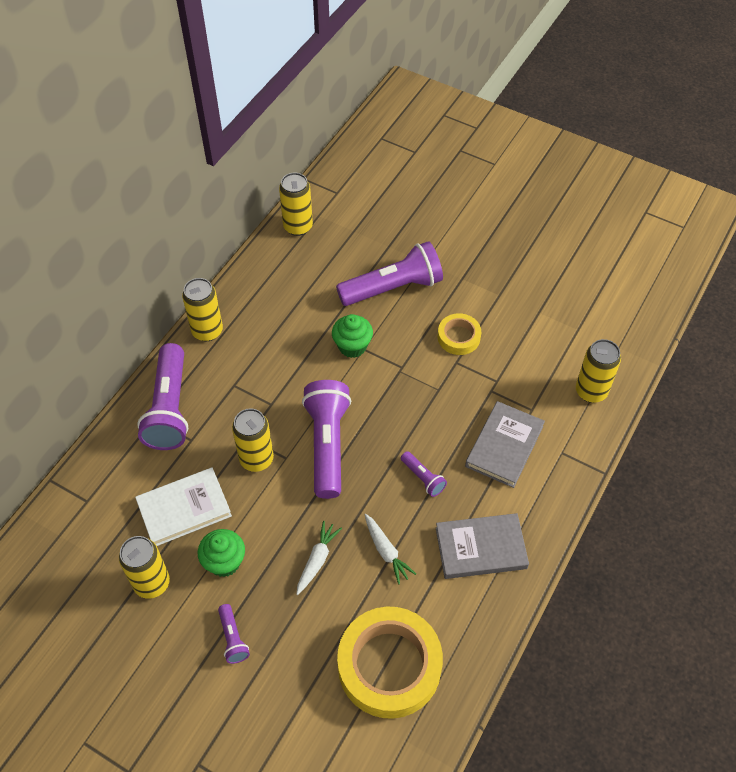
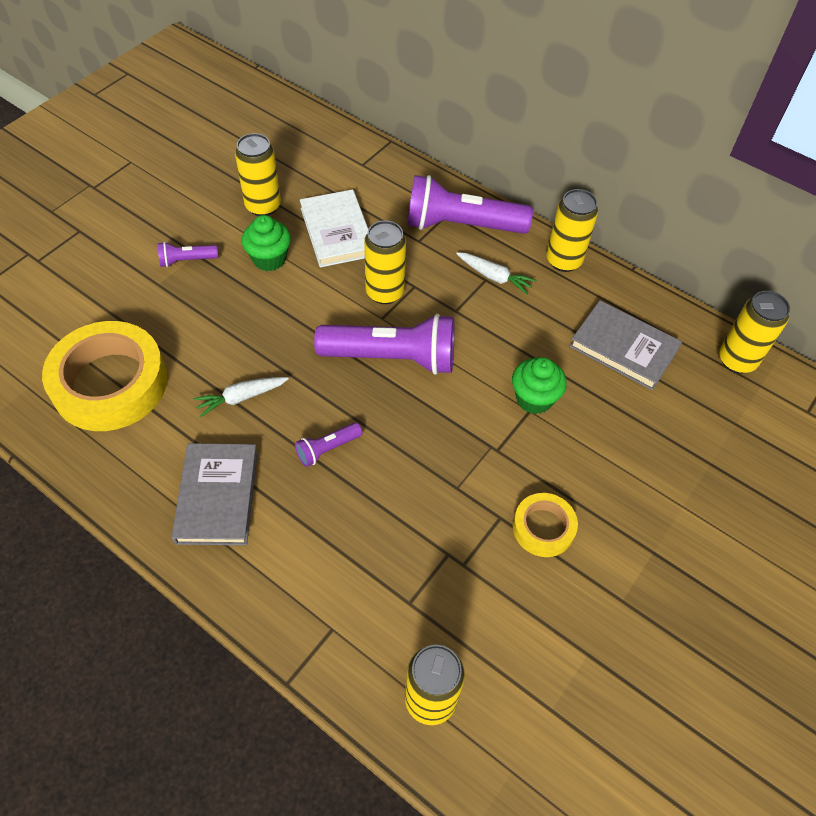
camera: 95 degrees right, 0 degrees up
(317, 560) = (249, 334): white carrot -> white carrot (494, 277)
(393, 288) = (633, 458): purple flashlight -> none
(504, 446) = (355, 553): grey book -> grey book (623, 348)

